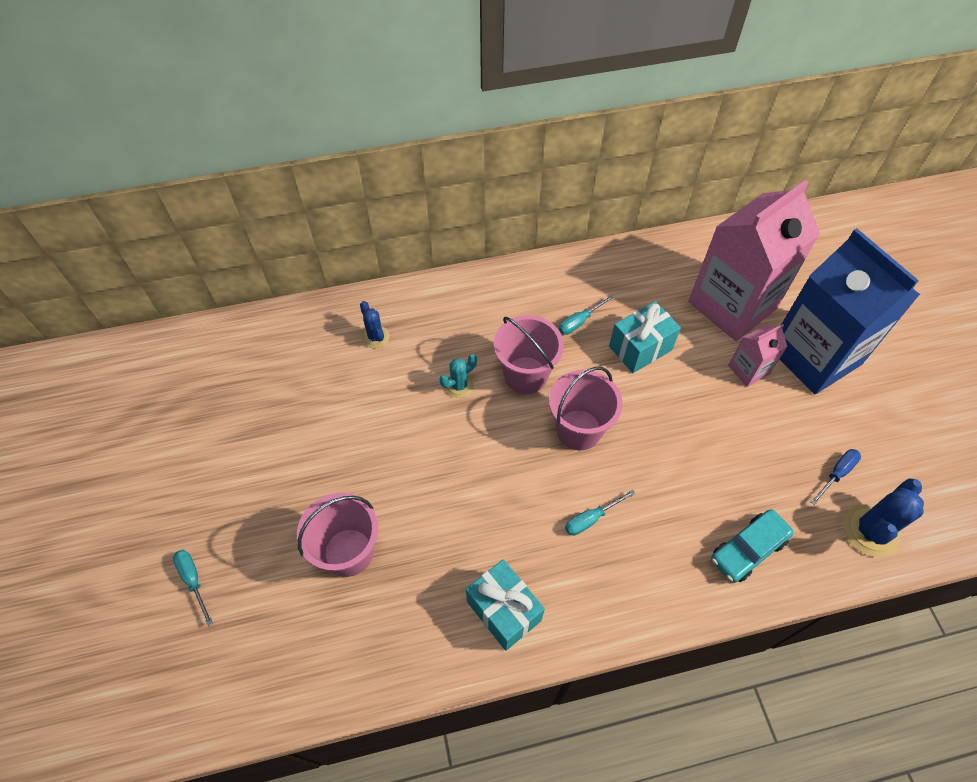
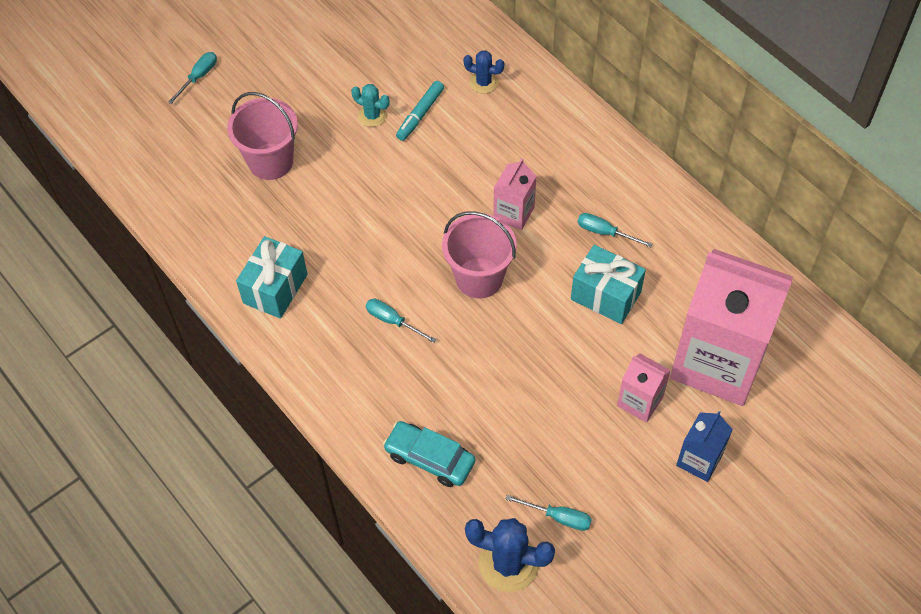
camera: 65 degrees right, 0 degrees up
(375, 337) = (483, 82): blue cactus -> blue cactus turned 75 degrees clockwise
(378, 399) = (420, 114): none -> turquoise marker
(459, 386) = (470, 167): turquoise cactus -> turquoise cactus (372, 116)
(526, 375) = (514, 213): pink bucket -> pink carton
(814, 356) = (699, 460): blue carton -> blue carton, size x0.44
(836, 474) = (558, 517): blue screwdriver -> turquoise screwdriver

